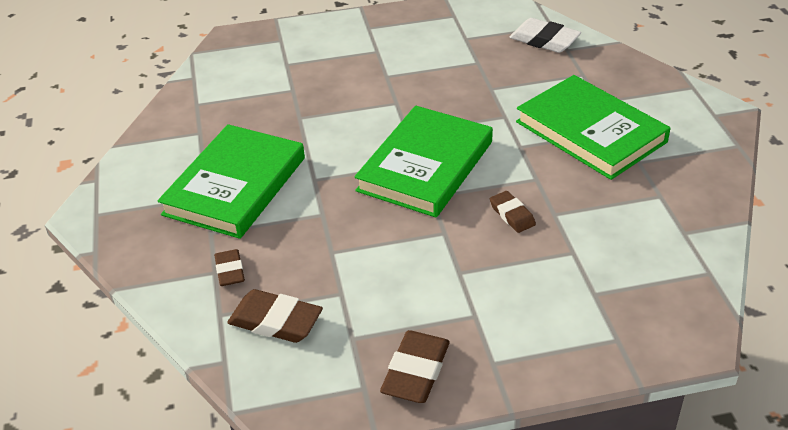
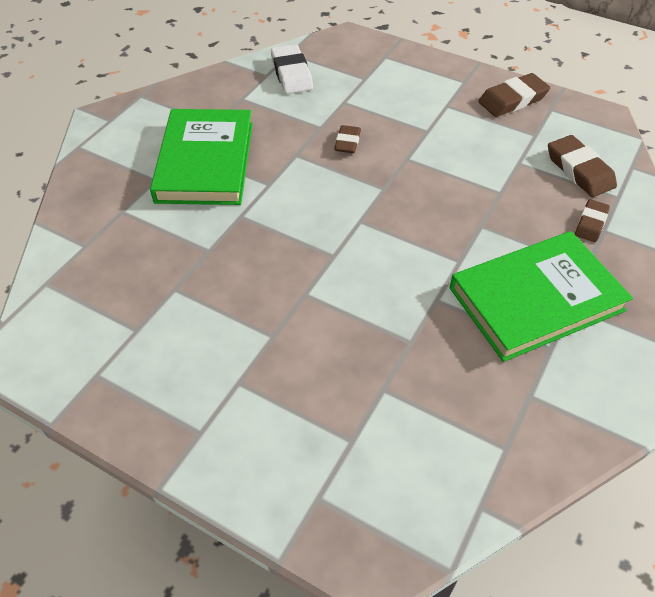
camera: 140 degrees left, 10 degrees up
(426, 166) = (358, 213): green book -> none
(544, 40) = (83, 270): white eraser -> white eraser (291, 74)

